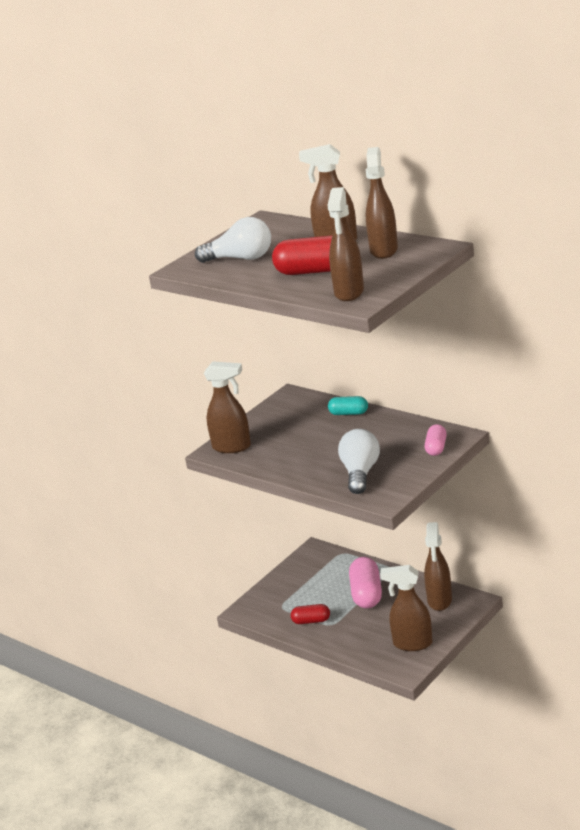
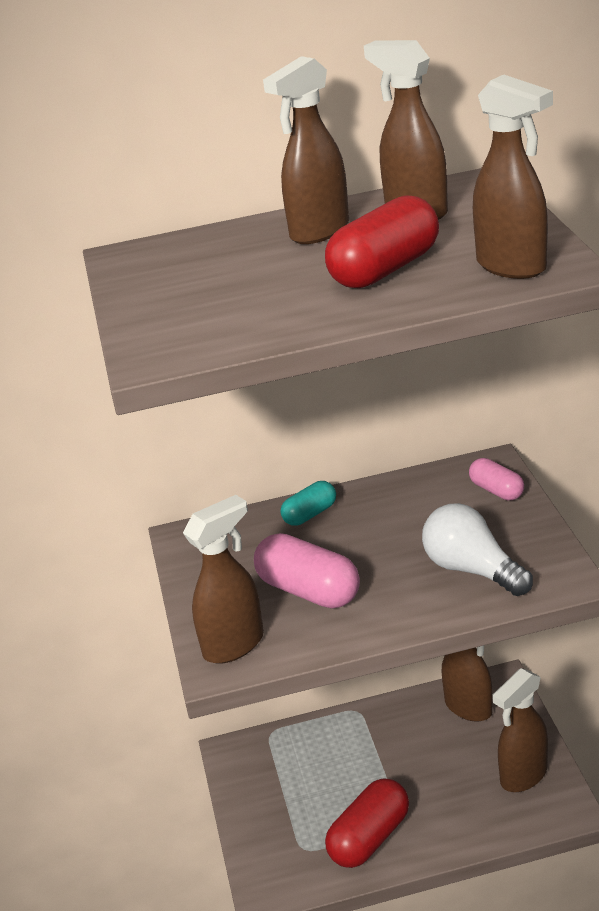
camera: 50 degrees left, 5 degrees up
(241, 258) = (223, 304): white light bulb -> none
(311, 621) = (369, 838): red capsule -> red capsule, size x1.71
(366, 594) = (379, 758): pink capsule -> pink capsule (309, 591)

